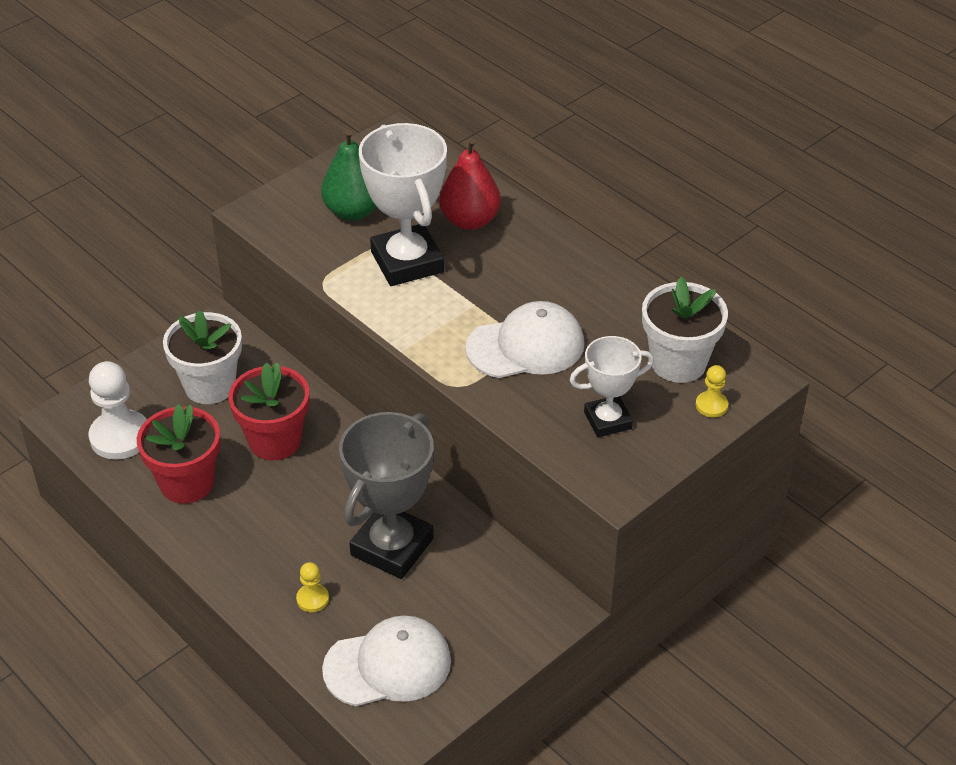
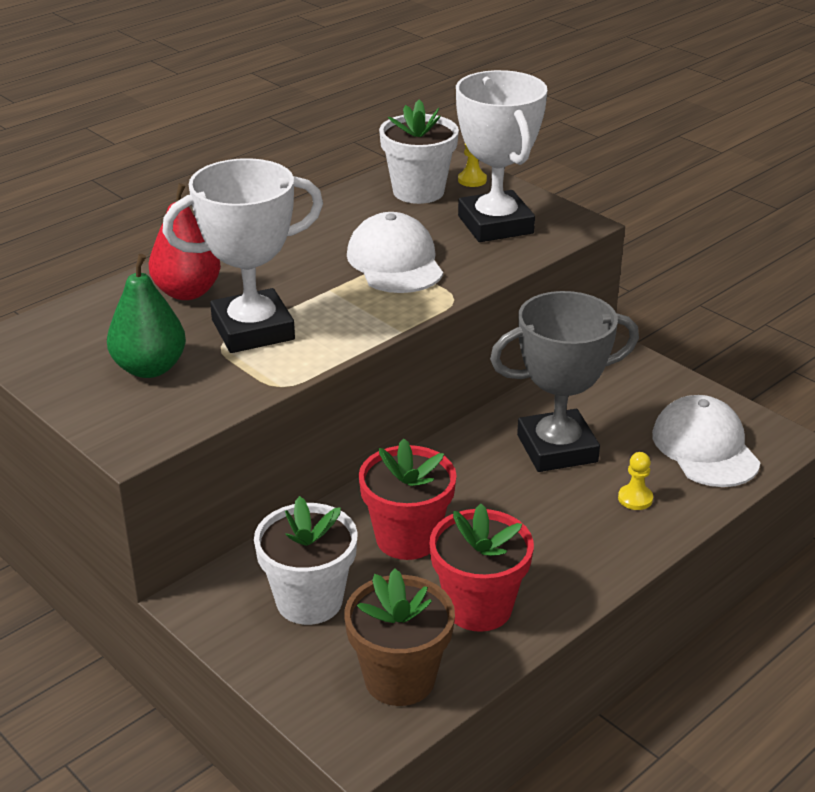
camera: 90 degrees left, 10 degrees down
(120, 437) = (399, 679): white pawn -> brown flower pot
(392, 547) = (557, 448): grey trophy -> grey trophy turned 45 degrees counterclockwise
(607, 420) = (495, 225): white trophy -> white trophy, size x1.69

